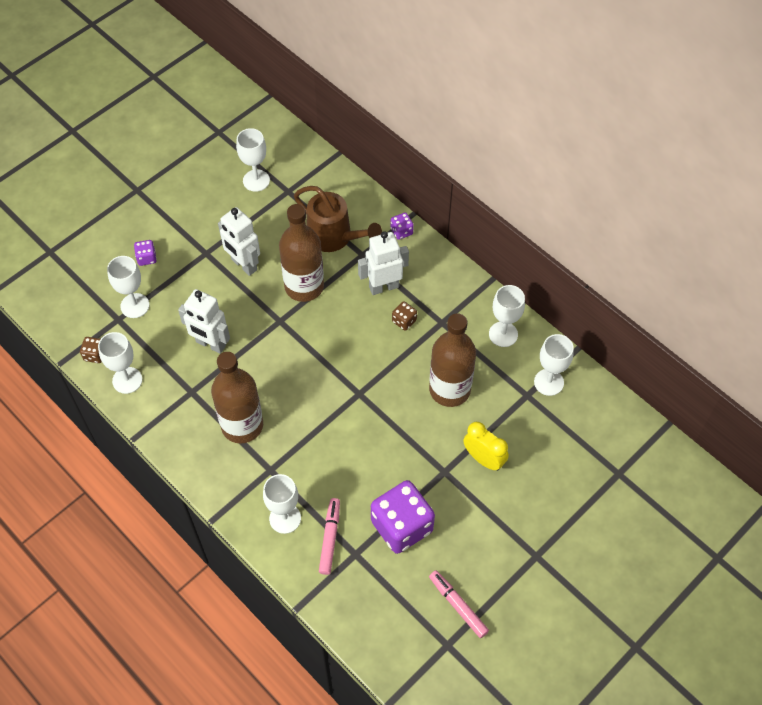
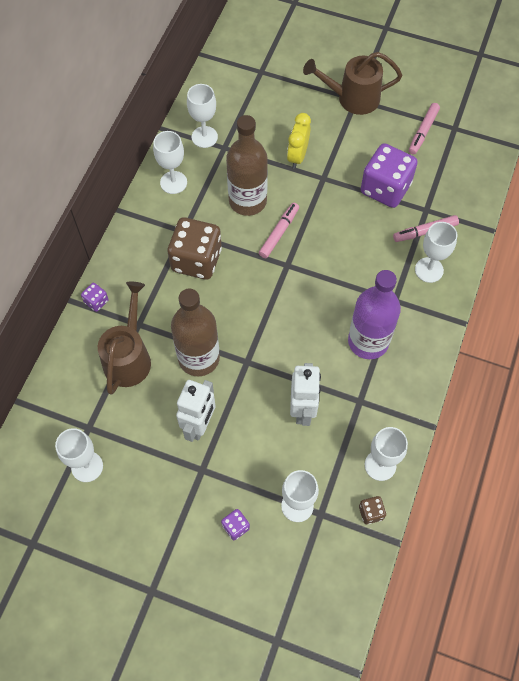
camera: 115 degrees left, 5 degrees up
(242, 425) = (368, 341): brown bottle -> purple bottle
(383, 287) = (167, 291): white robot -> none
(398, 401) = (279, 233): none -> pink marker
(404, 321) = (196, 260): brown dice -> brown dice, size x2.30
(539, 552) = (352, 98): none -> brown watering can

